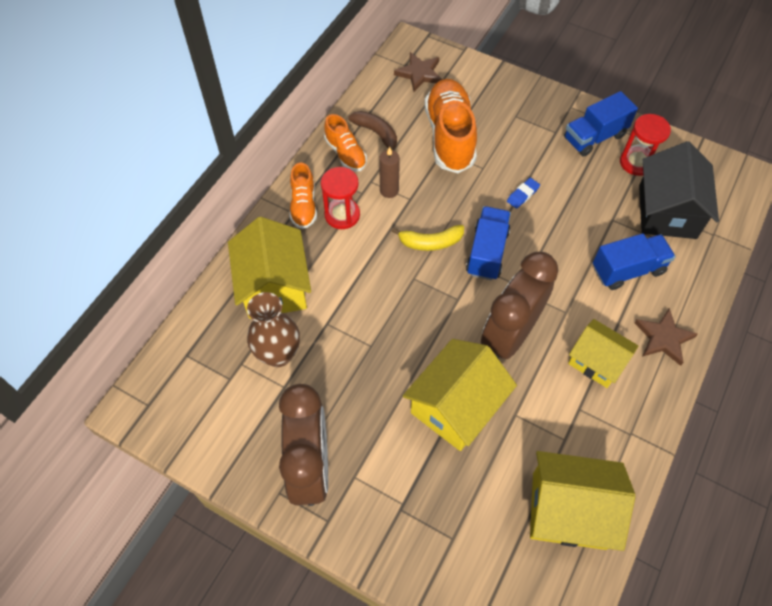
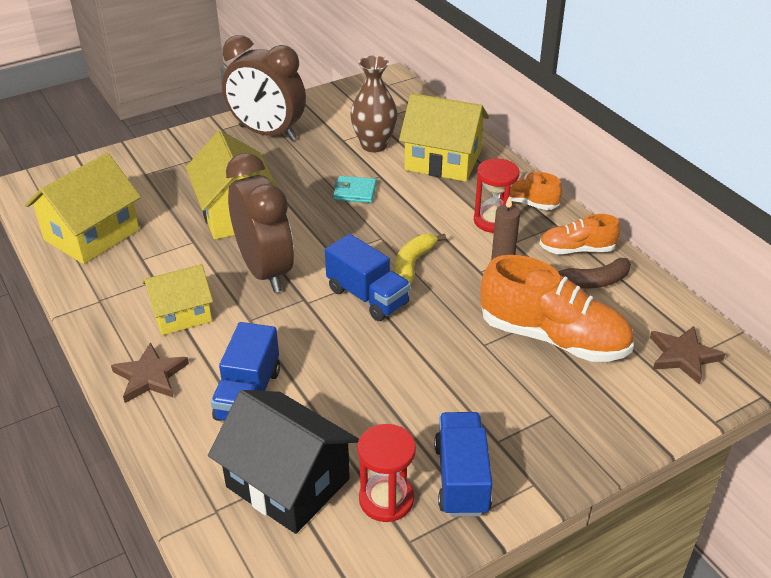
camera: 120 degrees right, 20 degrees down
(364, 330) = (355, 192): none -> turquoise wallet
(522, 195) = (419, 359): blue eraser -> none

